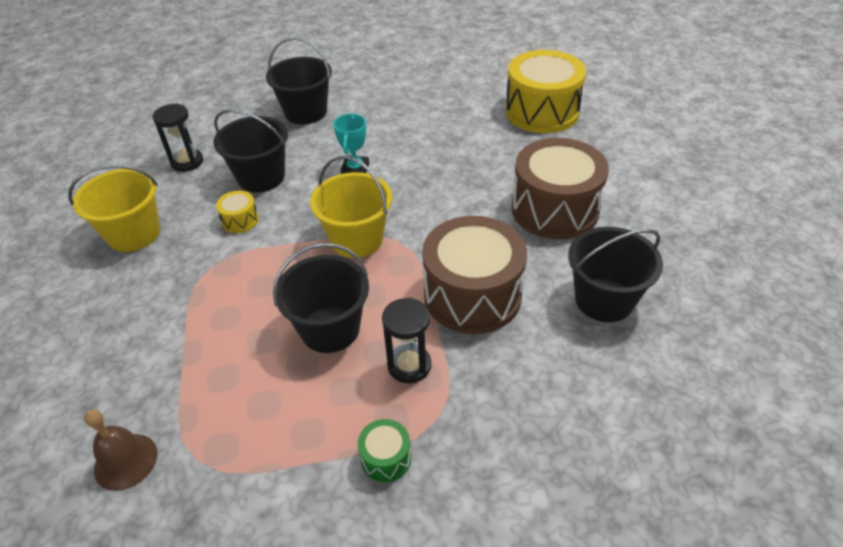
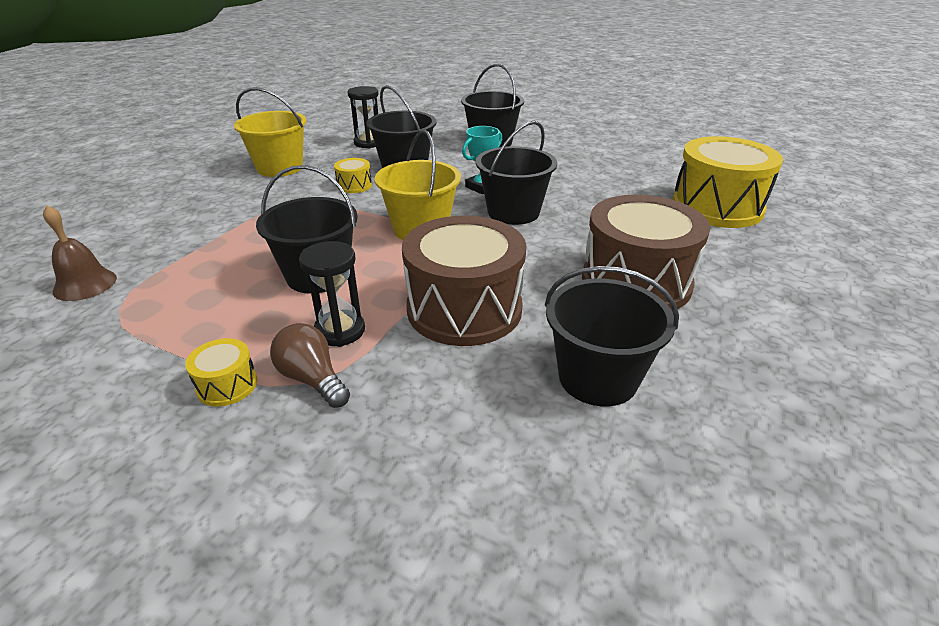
camera: 35 degrees right, 10 degrees down
(386, 458) = (227, 385): green drum -> yellow drum
(409, 185) = (513, 212): none -> black bucket
(439, 413) = (312, 379): none -> brown light bulb

